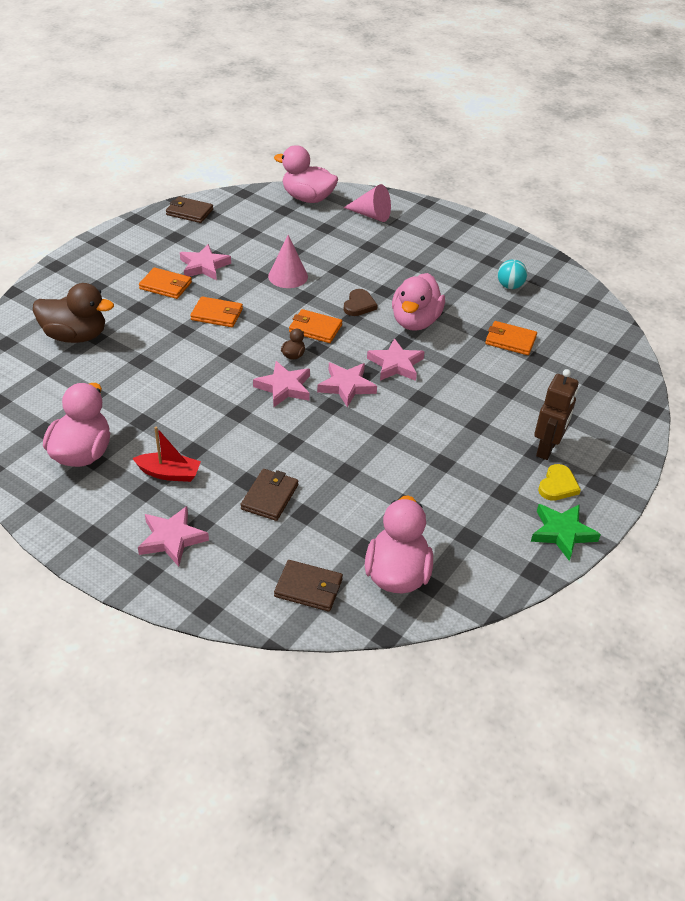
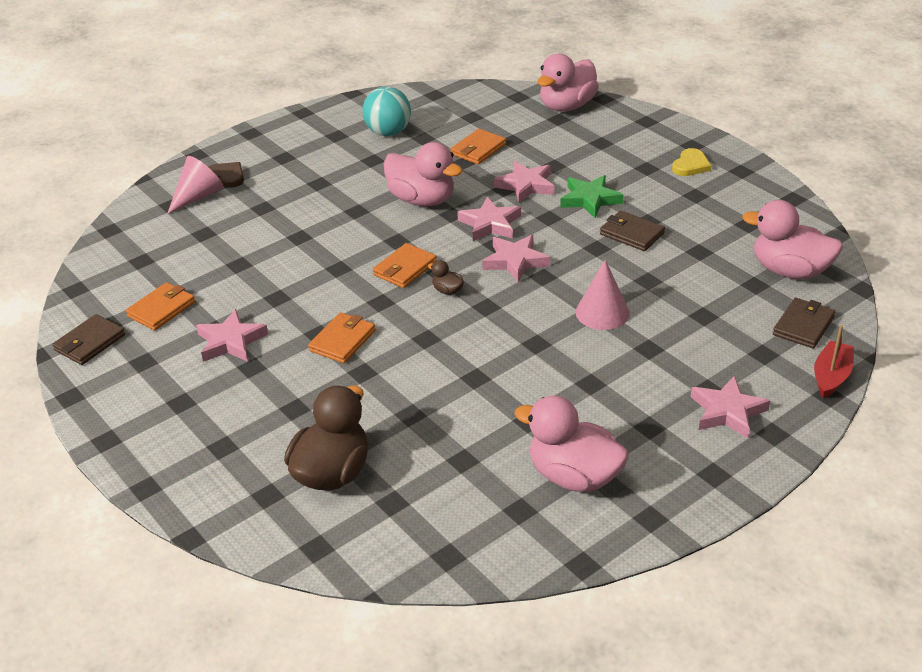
camera: 70 degrees left, 5 degrees down
(166, 286) = (257, 379): orange wallet -> orange wallet (161, 309)
(169, 473) = (625, 406): red boat -> red boat (831, 376)
(270, 497) = (675, 335): brown wallet -> brown wallet (631, 234)
(284, 387) = (502, 304): pink star -> pink star (526, 185)
(288, 276) = (291, 275): pink cone -> pink cone (602, 312)
(307, 198) = (127, 238): pink duck -> pink duck (567, 106)
(359, 305) = (374, 232): brown heart -> brown heart (227, 177)
(510, 286) = (388, 132): turquoise ball -> turquoise ball, size x1.50
(547, 449) = (642, 161): brown robot -> none
(558, 485) = (690, 165): yellow heart -> yellow heart turned 75 degrees clockwise
(562, 533) = (749, 175): green star -> green star (590, 199)

